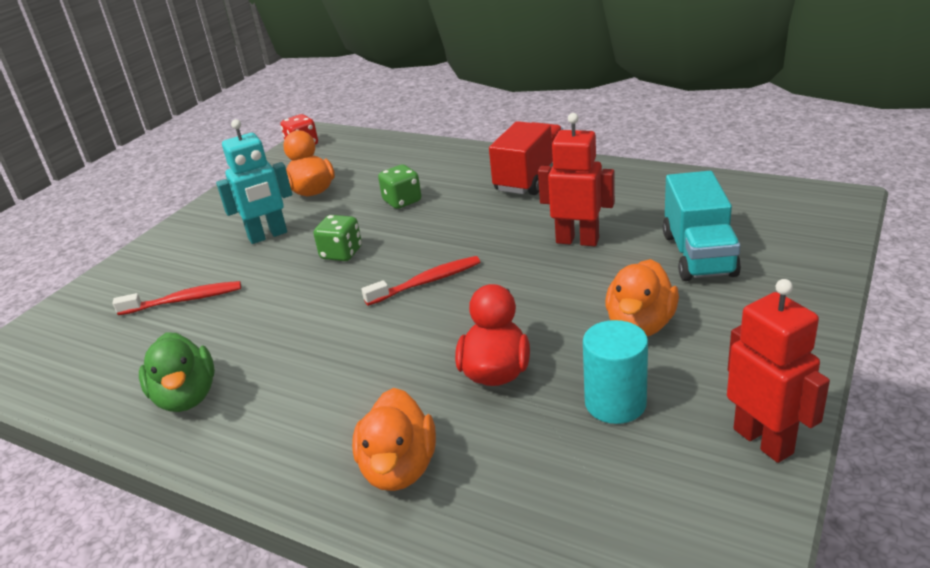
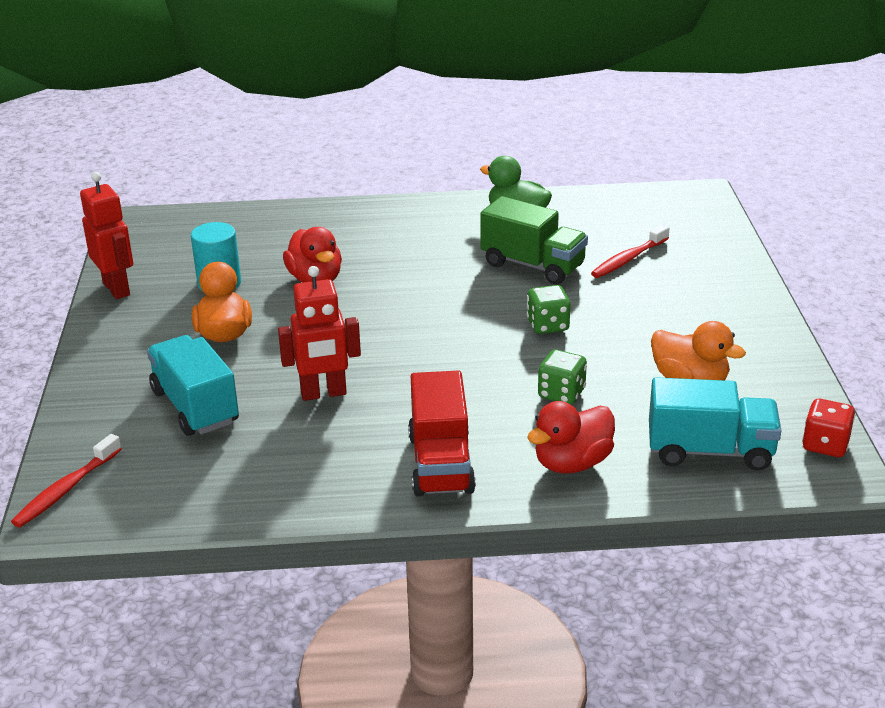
camera: 145 degrees right, 0 degrees up
(268, 236) = (650, 323): turquoise robot -> none
(268, 319) = (533, 265): none -> green truck
(364, 154) = (710, 451): none -> turquoise truck
(399, 468) = (333, 225): orange duck -> none
(427, 282) = (434, 322): red toothbrush -> red toothbrush (66, 489)
(449, 163) = (572, 463): none -> red duck
(763, 441) = (117, 289): red robot -> red robot turned 150 degrees counterclockwise

